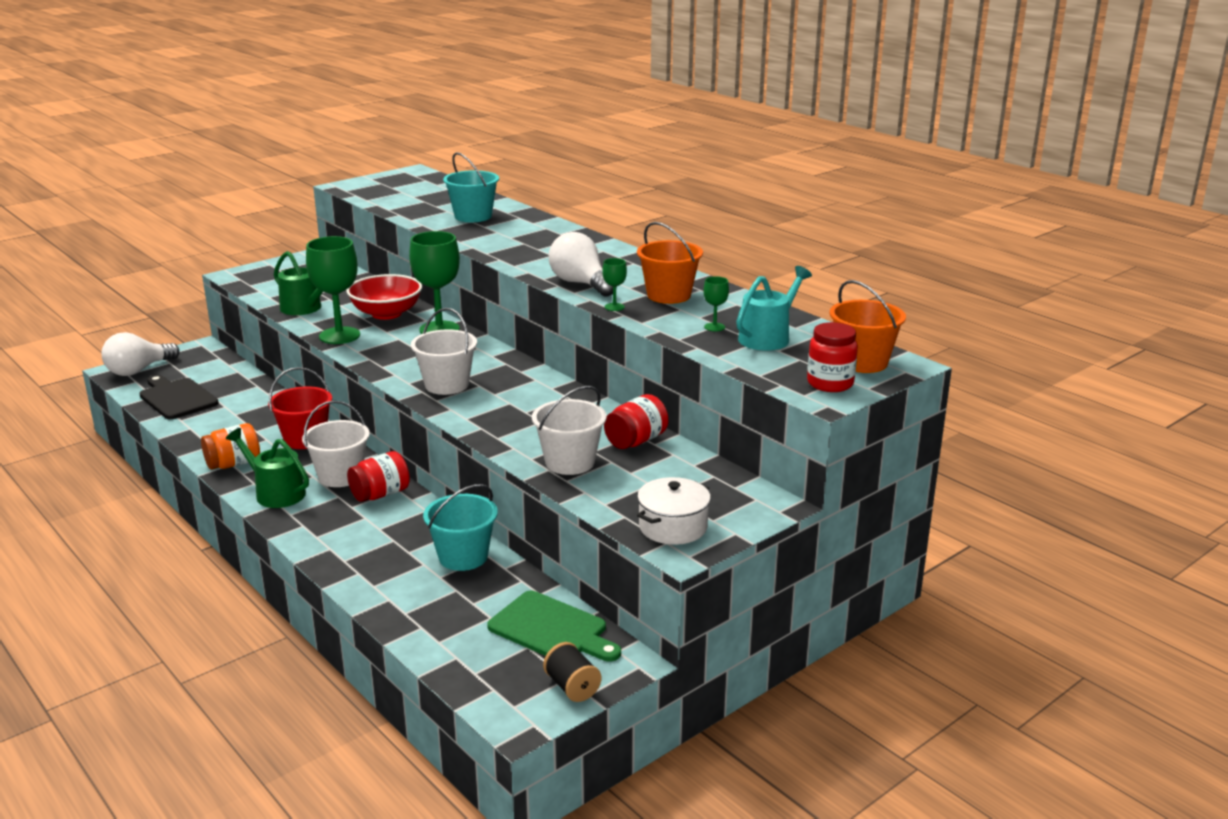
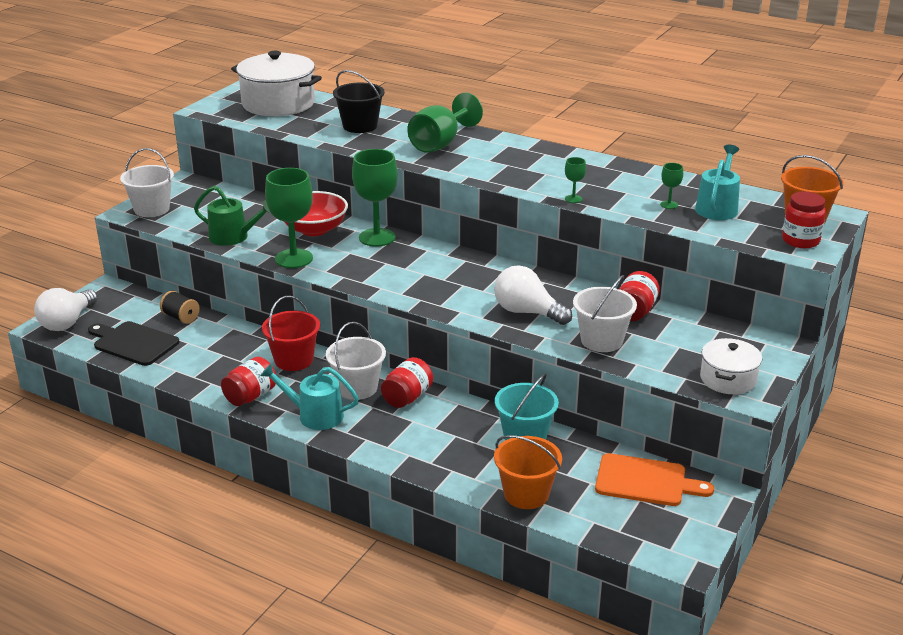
camera: 20 degrees left, 5 degrees up
(234, 464) = (250, 396): orange jar -> red jar
(276, 493) = (315, 415): green watering can -> turquoise watering can
(418, 189) = (278, 103): none -> white pot
(446, 385) = (435, 289): white bucket -> white bucket (152, 209)
(473, 216) = (360, 126): turquoise bucket -> black bucket
(534, 240) = (440, 144): none -> green goblet
(551, 629) = (645, 481): green cutting board -> orange cutting board
(572, 687) = (699, 523): black spool -> black spool (181, 317)
(581, 284) = (523, 181): white light bulb -> white light bulb (527, 312)
(669, 295) = (604, 181): orange bucket -> orange bucket (526, 494)

